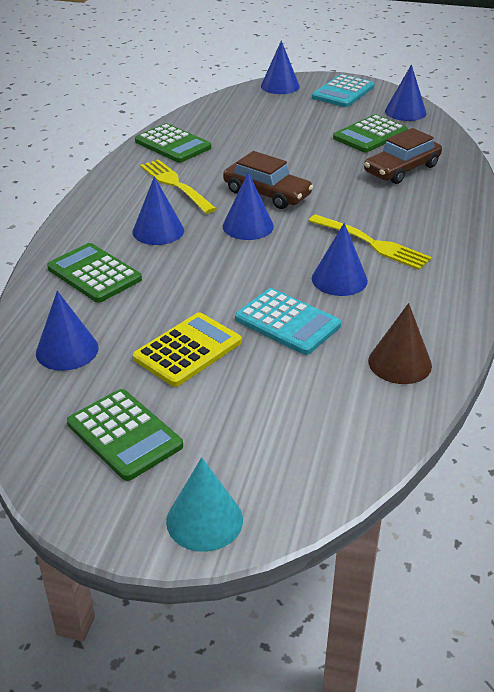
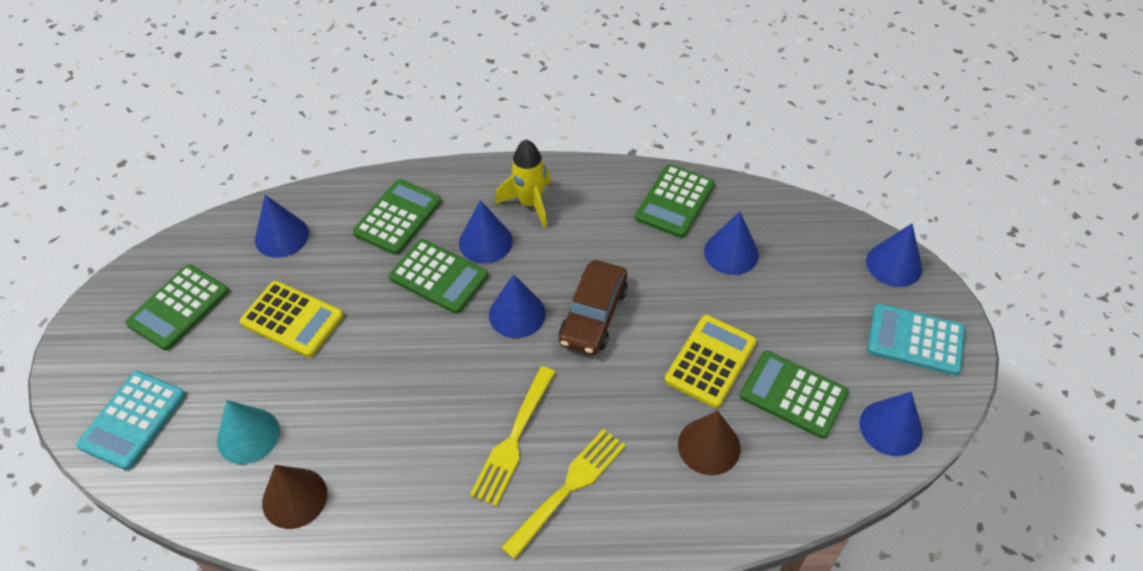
camera: 75 degrees right, 15 degrees up
(129, 204) = (530, 203): none -> yellow rocket
(176, 185) = (583, 230): yellow fork -> yellow fork (568, 489)
(184, 259) = (438, 277): none -> green calculator
(204, 520) = (85, 386): turquoise cone -> turquoise cone (248, 435)
(287, 322) = (347, 387): turquoise calculator -> turquoise calculator (132, 420)
(331, 157) = (710, 361): none -> yellow calculator
(339, 279) = (432, 419): blue cone -> blue cone (731, 253)
(401, 169) = (709, 446): brown car -> brown cone

